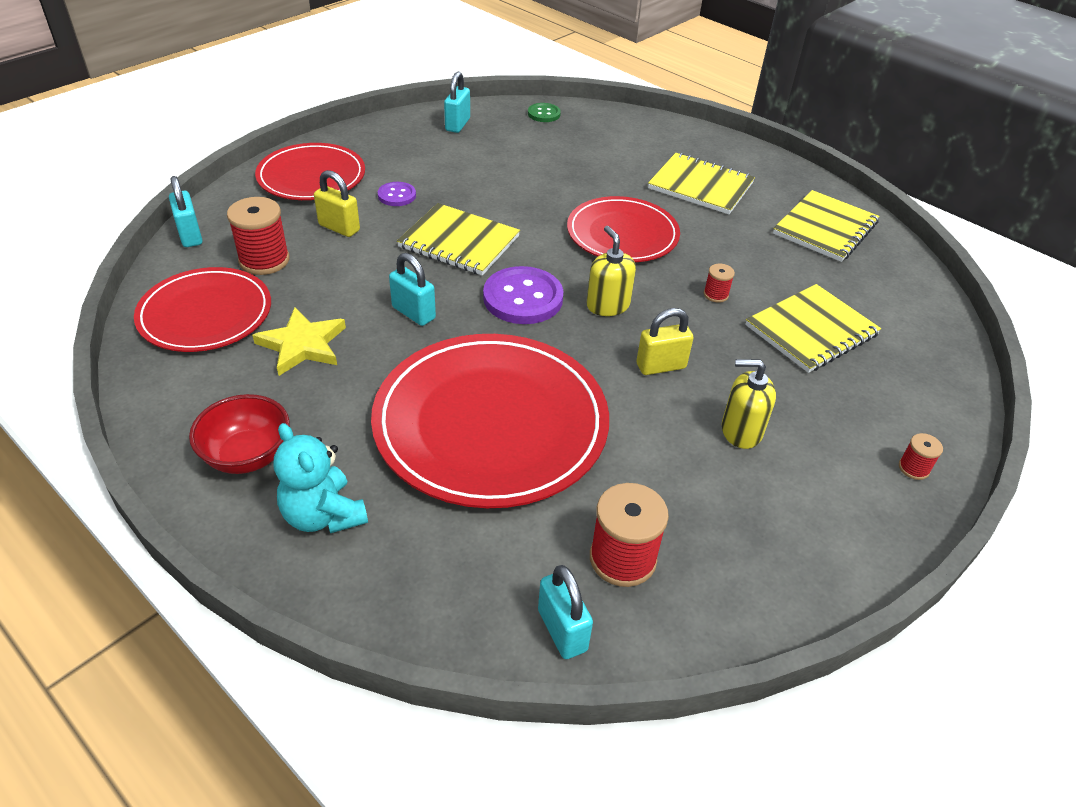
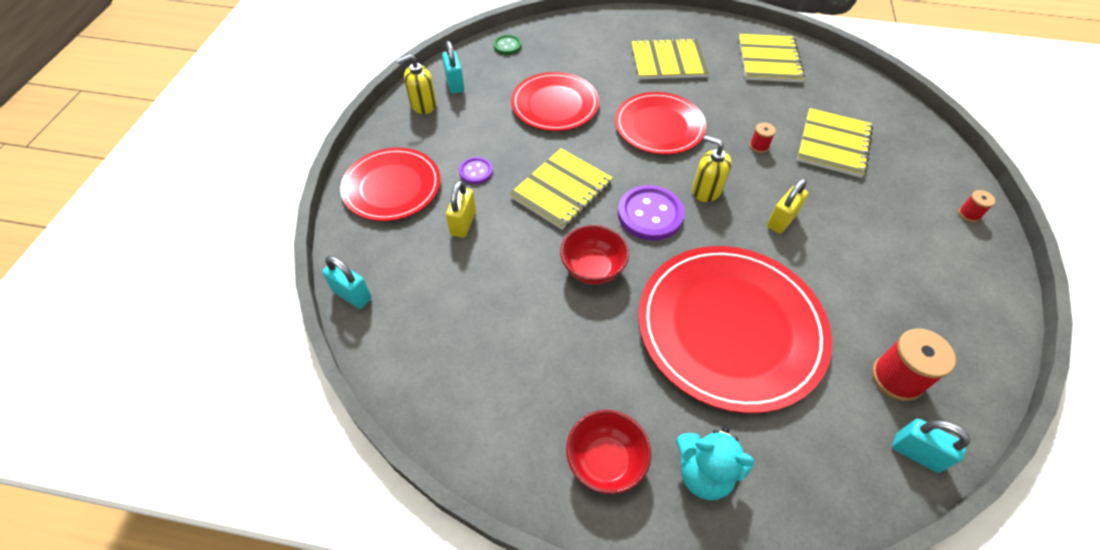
camera: 30 degrees left, 10 degrees up
(205, 314) = (443, 360): red plate -> red plate (555, 105)
(264, 260) = (437, 285): red spool -> none
(302, 345) = (544, 343): yellow star -> none
(339, 228) = (463, 223): yellow padlock -> yellow padlock turned 75 degrees counterclockwise
(413, 313) = (592, 269): turquoise padlock -> red bowl
(459, 242) = (561, 190): yellow notebook -> yellow notebook turned 45 degrees counterclockwise
(741, 431) = (867, 242): yellow soap dispenser -> yellow soap dispenser (423, 105)

